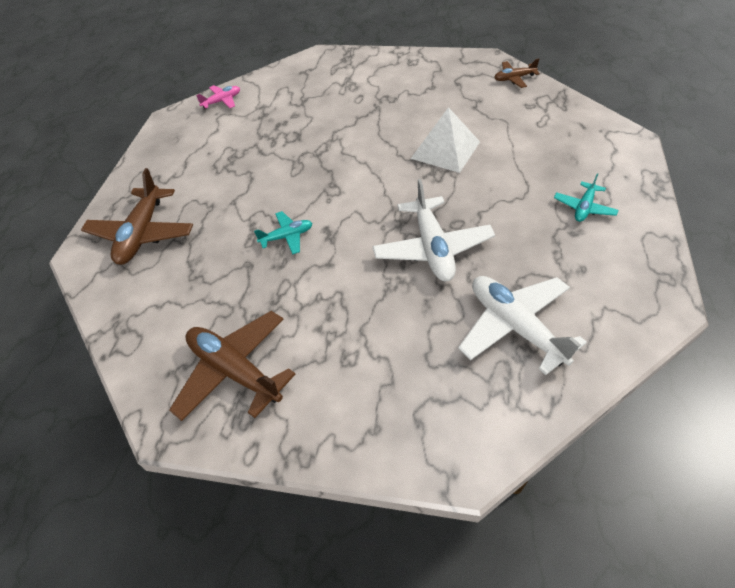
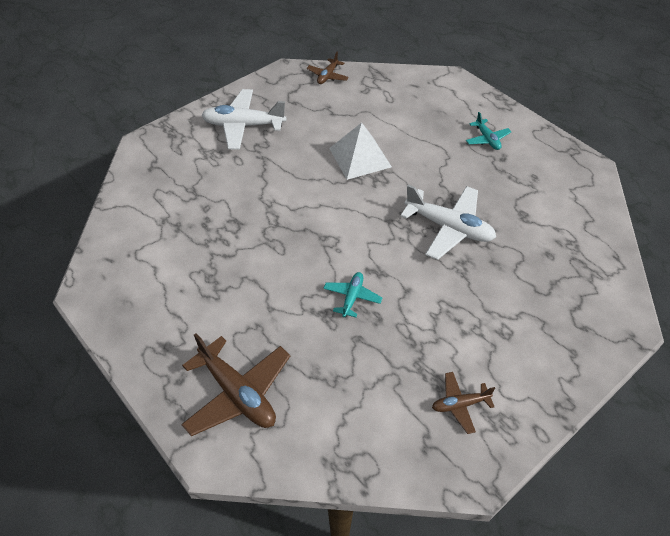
camera: 55 degrees left, 0 degrees up
(222, 101) = (116, 241): pink plane -> none
(235, 370) = (460, 404): brown plane -> brown plane, size x0.53
(515, 326) = (551, 235): white plane -> white plane (243, 125)

